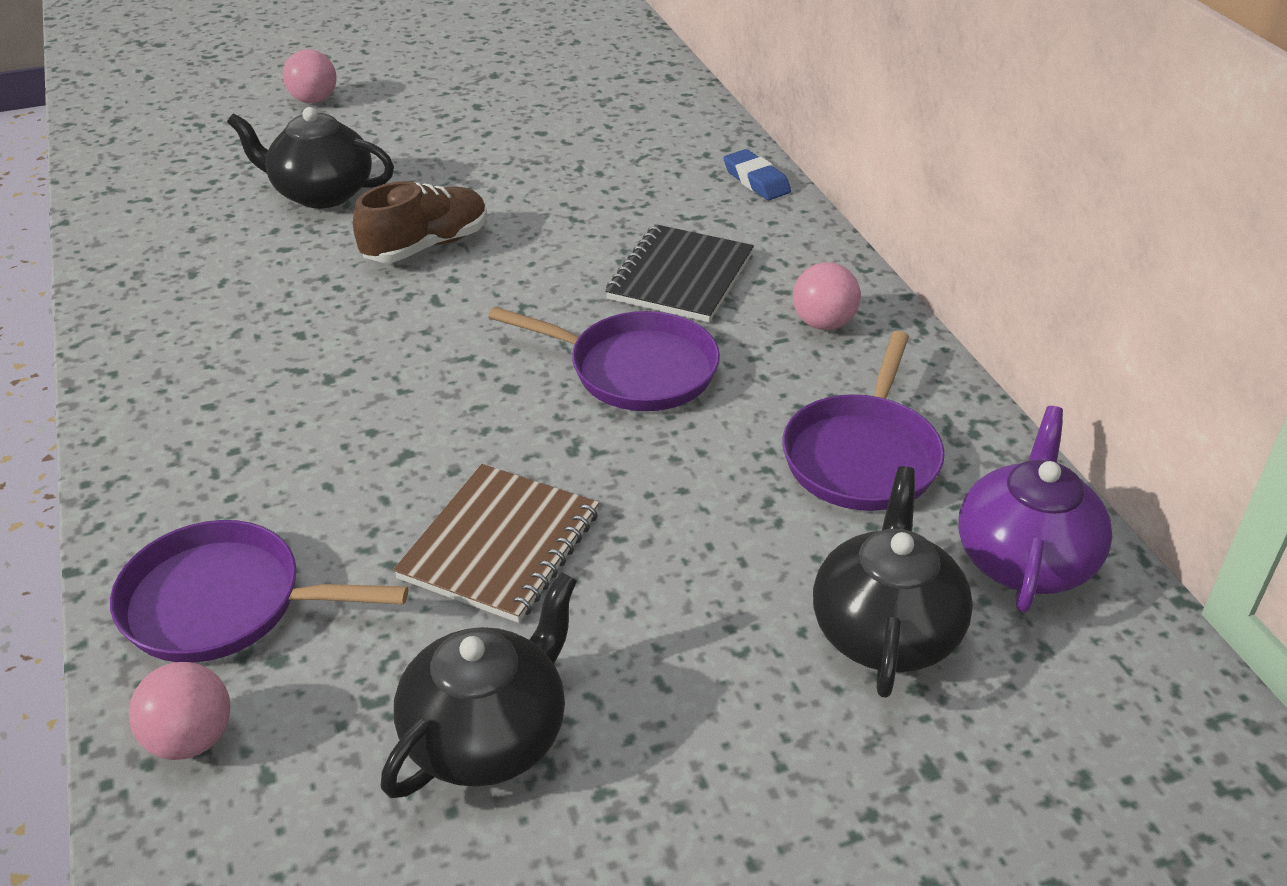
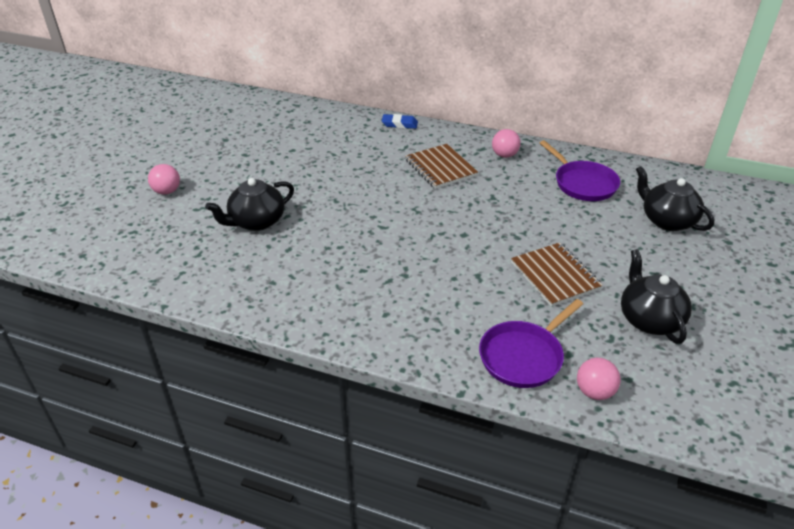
camera: 50 degrees left, 0 degrees up
(426, 246) = (340, 212): brown shoe -> none
(635, 369) = (485, 203): purple pan -> none
(680, 277) = (440, 168): black notebook -> brown notebook
(1024, 559) = (657, 181): purple teapot -> none

